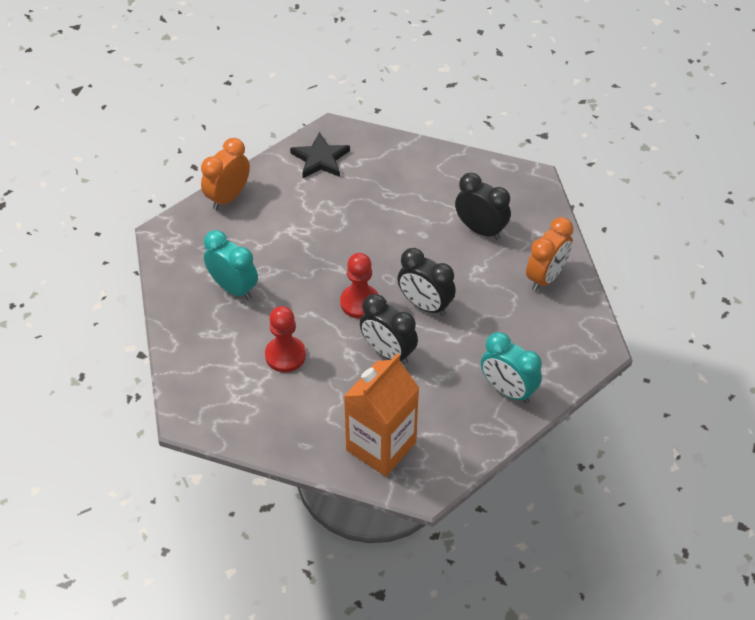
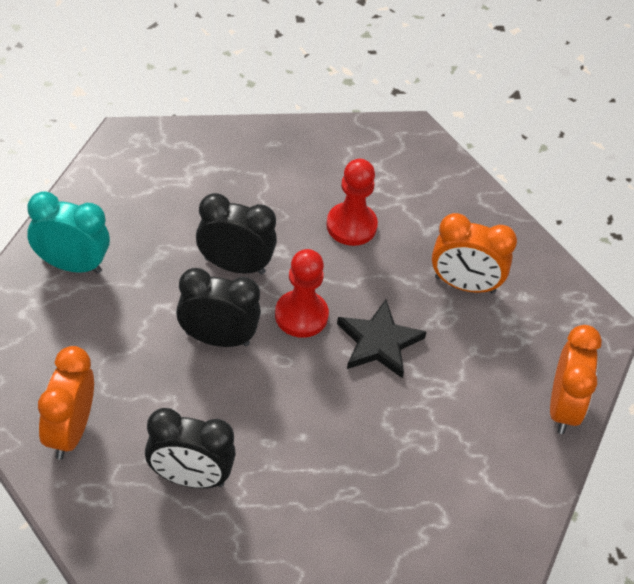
camera: 150 degrees right, 0 degrees up
(233, 288) = (465, 285): turquoise clock -> orange clock
(320, 159) = (482, 519): black star -> black star (379, 342)
(381, 446) = (192, 165): orange carton -> none

